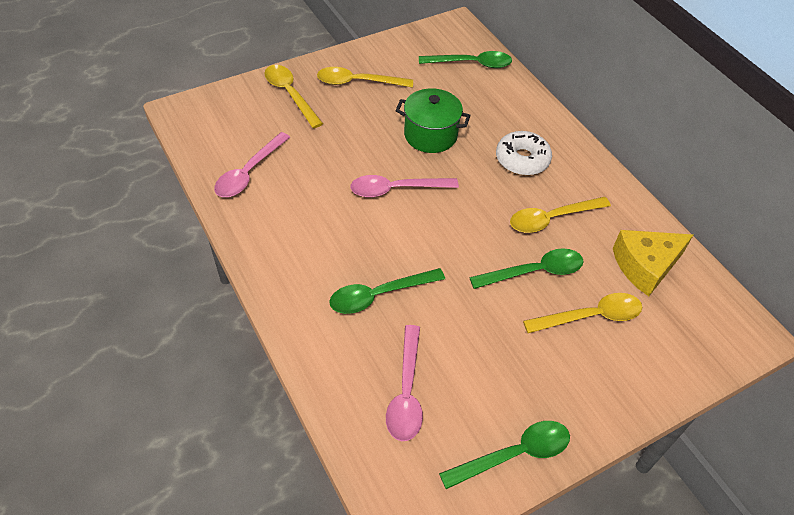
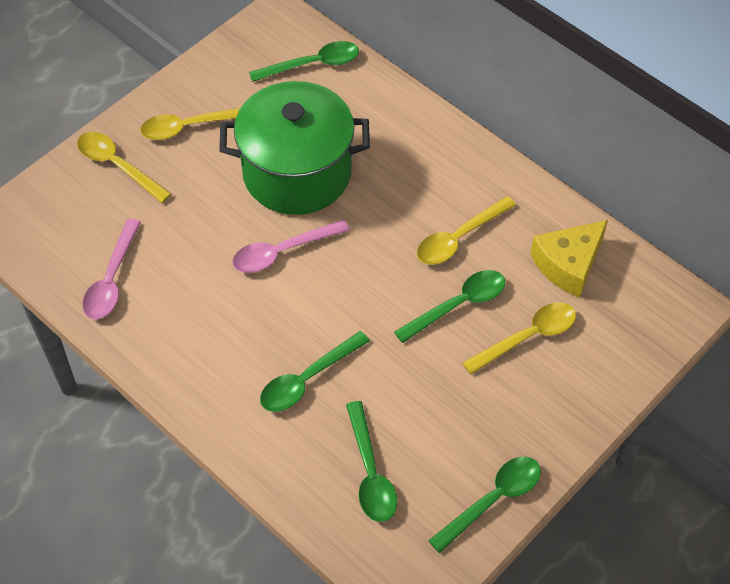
camera: 15 degrees left, 5 degrees up
(406, 393) = (370, 473): pink spoon -> green spoon
(430, 135) = (297, 173): green pot -> green pot, size x1.73
(522, 159) = (407, 175): white donut -> none

